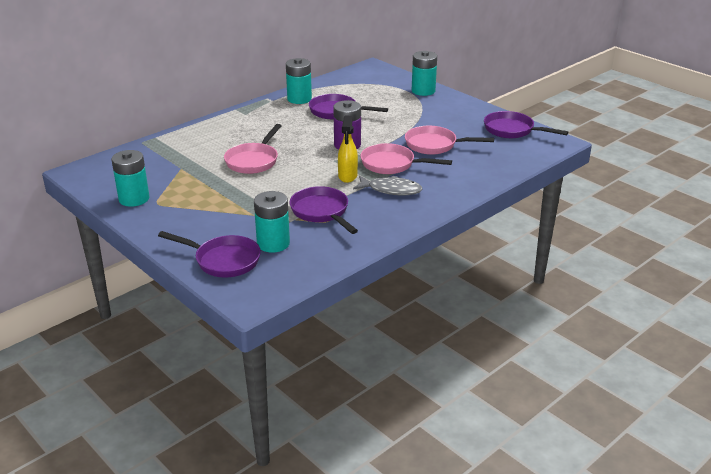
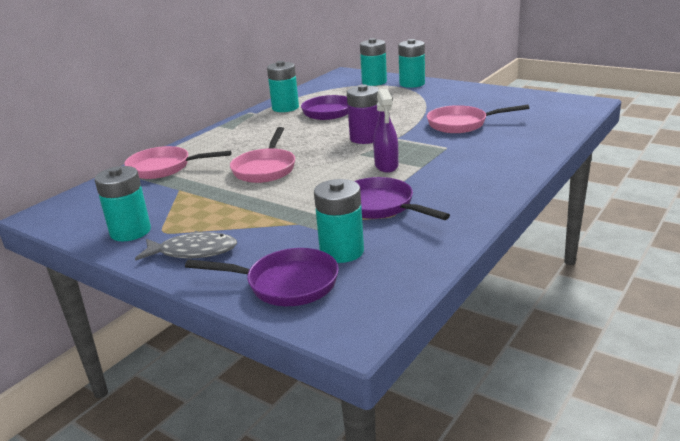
camera: 10 degrees left, 5 degrees down
(347, 176) = (386, 166): yellow spray bottle -> purple spray bottle
(391, 82) = (374, 82): none -> turquoise battery
(391, 190) = (447, 171): grey fish -> grey fish (193, 251)
(392, 164) = (428, 147): pink pan -> pink pan (164, 168)
(512, 130) = (531, 100): purple pan -> none

